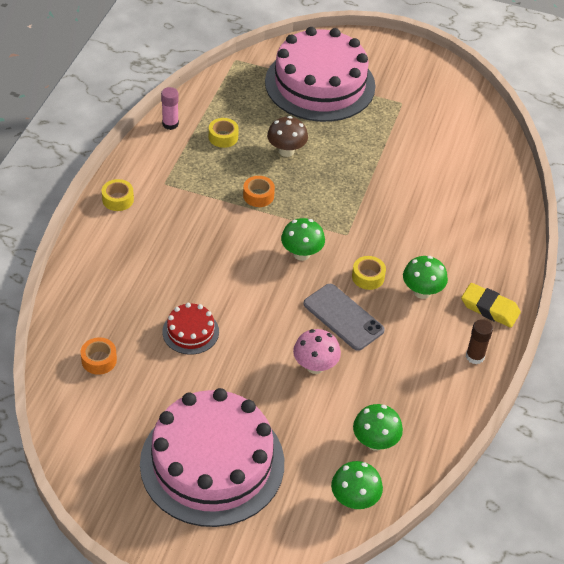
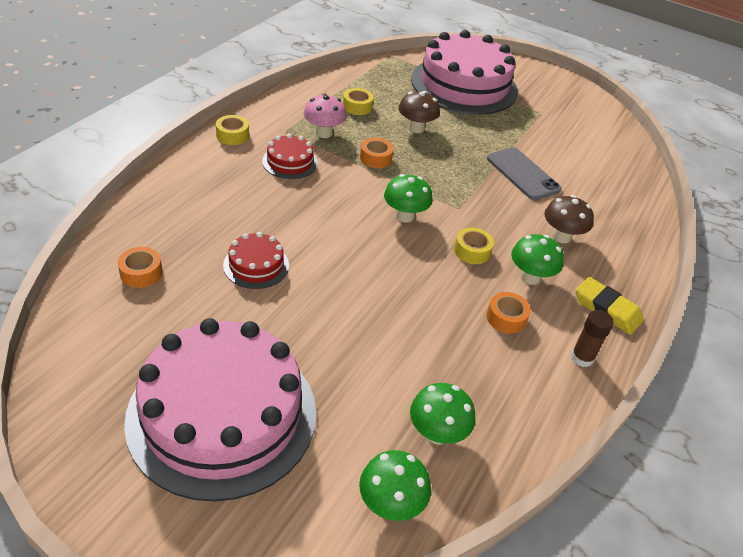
camera: 10 degrees right, 5 degrees down
(170, 124) = (310, 88): pink glue stick -> none
(181, 218) = (290, 162): none -> red cake
(315, 366) = (386, 329): pink mushroom -> pink mushroom (324, 133)
(343, 317) = (434, 285): grey phone -> grey phone (523, 174)
(408, 335) = (506, 318): none -> orange tape
(442, 244) = (561, 237): none -> brown mushroom

